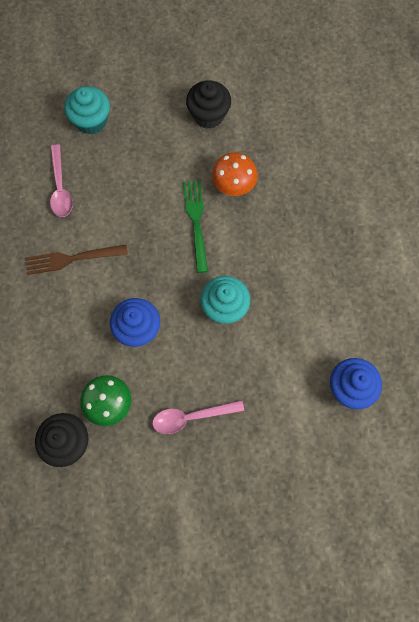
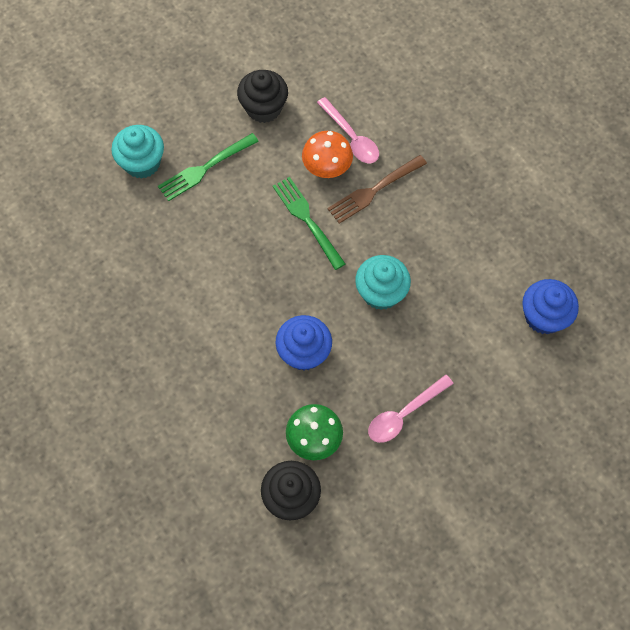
camera: 25 degrees left, 5 degrees down
(60, 187) = (145, 244): pink spoon -> pink spoon (351, 137)
(72, 259) = (197, 312): brown fork -> brown fork (374, 190)
(137, 145) = (205, 168): none -> green fork

